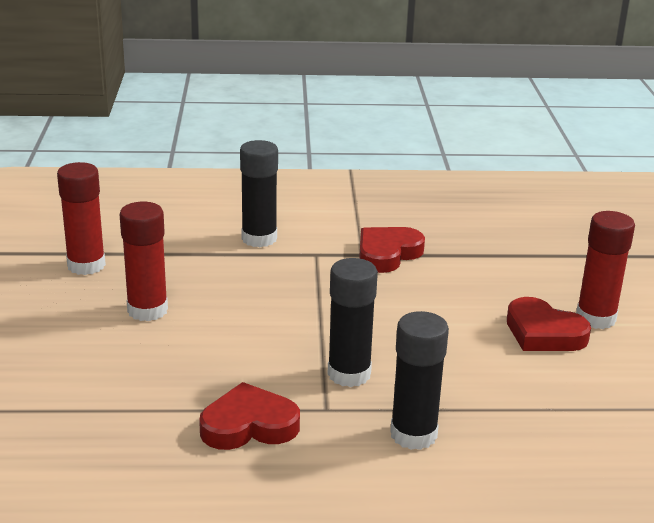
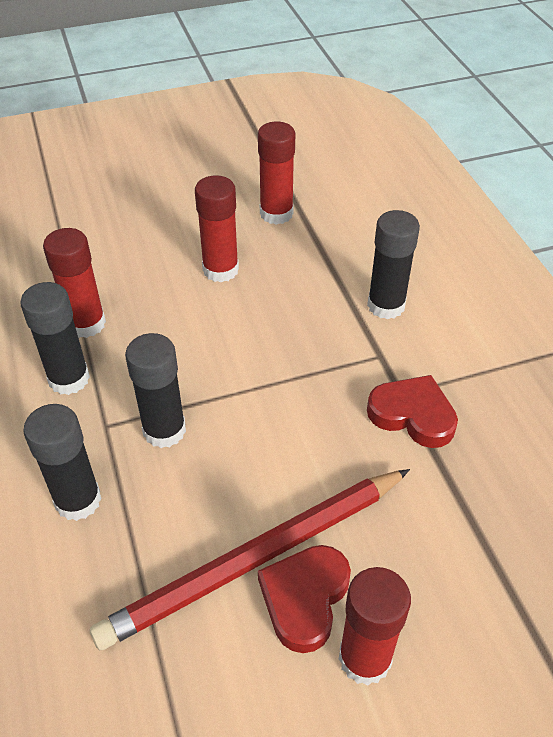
camera: 75 degrees right, 20 degrees up
(170, 405) = (86, 324): none -> red glue stick
(249, 425) = (69, 379): red heart -> black glue stick
(504, 348) = (256, 559): none -> red pencil

